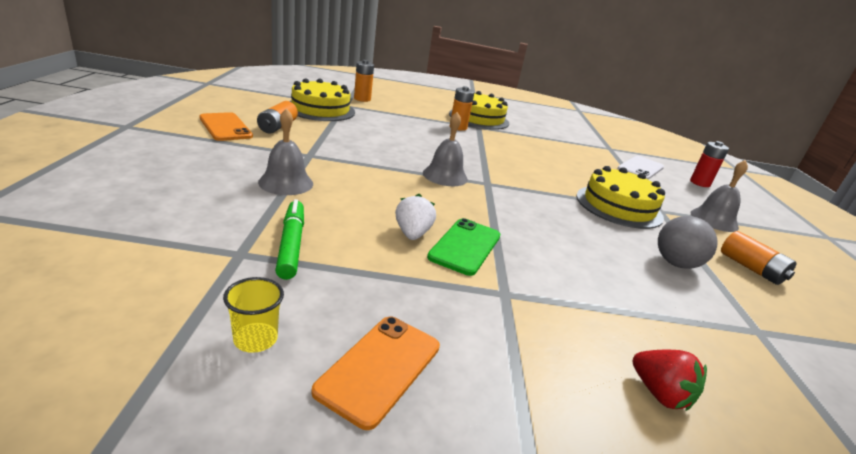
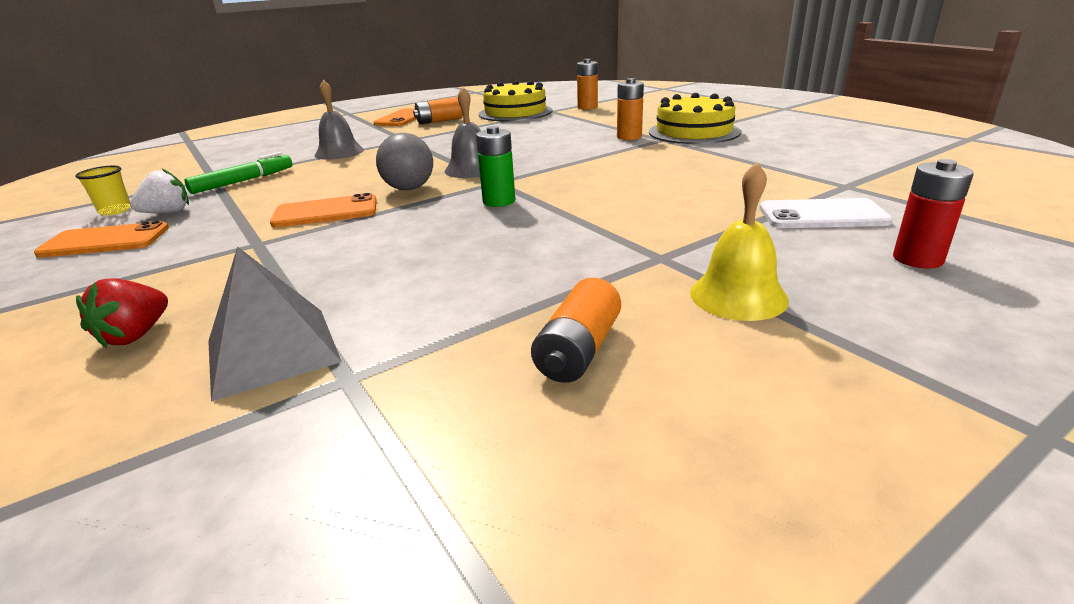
camera: 60 degrees right, 0 degrees up
(412, 234) = (318, 195): white strawberry -> white strawberry (167, 212)
(465, 246) = (325, 212): green phone -> orange phone
(529, 199) = (499, 201): none -> green battery
(619, 206) = (600, 235): yellow cake -> none
(676, 263) = (475, 296): grey ball -> grey ball (409, 188)
(714, 220) = (738, 296): grey bell -> yellow bell
(715, 343) = (272, 351): none -> grey pyramid

